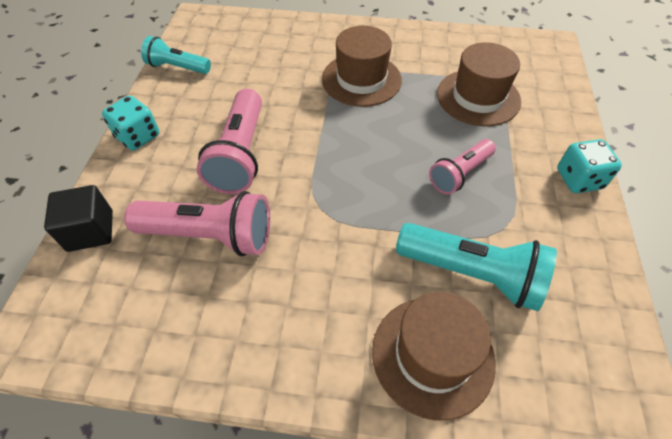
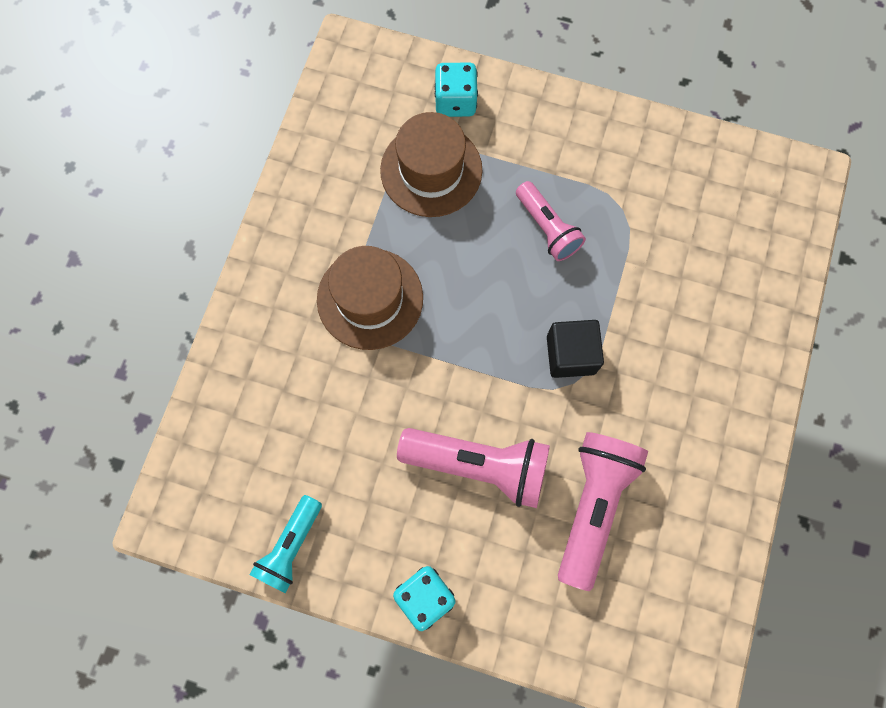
camera: 80 degrees left, 20 degrees up
(90, 231) = (569, 642): black cube -> black cube (570, 355)
(432, 355) = (744, 312): brown hat -> none
(472, 274) = (669, 255): turquoise flashlight -> none
(579, 179) = (572, 116): turquoise dice -> turquoise dice (455, 101)

